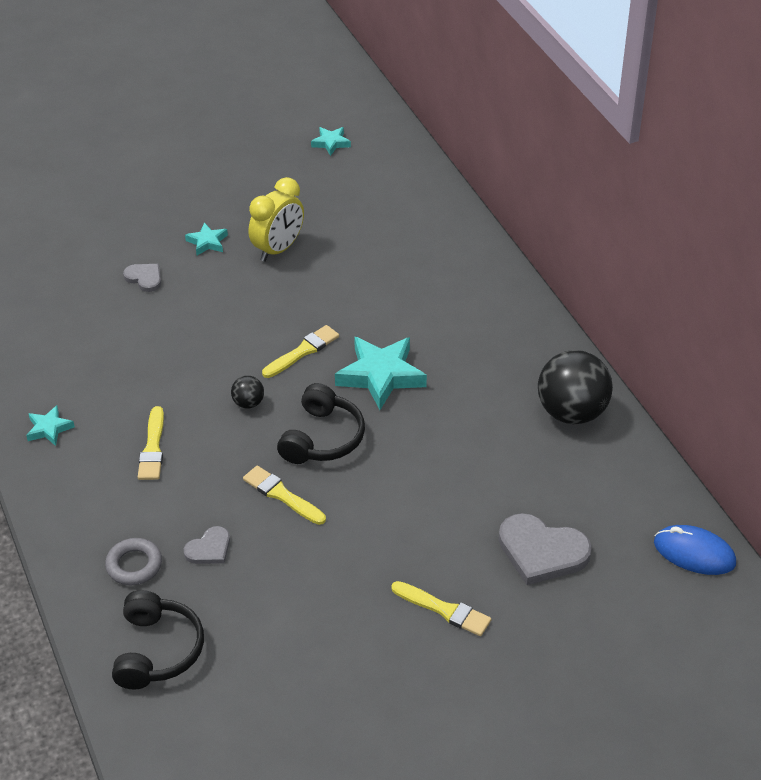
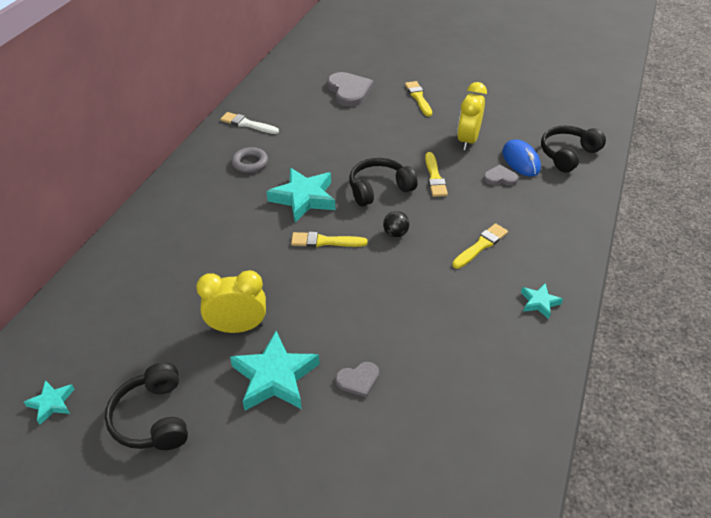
camera: 135 degrees left, 0 degrees up
(134, 565) = (548, 194): grey ring -> grey ring (250, 163)
(144, 278) = (358, 380): grey heart -> grey heart turned 105 degrees counterclockwise
(207, 242) = (275, 377): turquoise star -> turquoise star, size x1.95
(256, 176) = (153, 418): none -> black headphones
(301, 579) = (467, 140): none -> yellow clock
(572, 412) = (247, 124): black ball -> white brush
(694, 553) = (294, 59): blue mouse -> blue mouse (521, 160)

